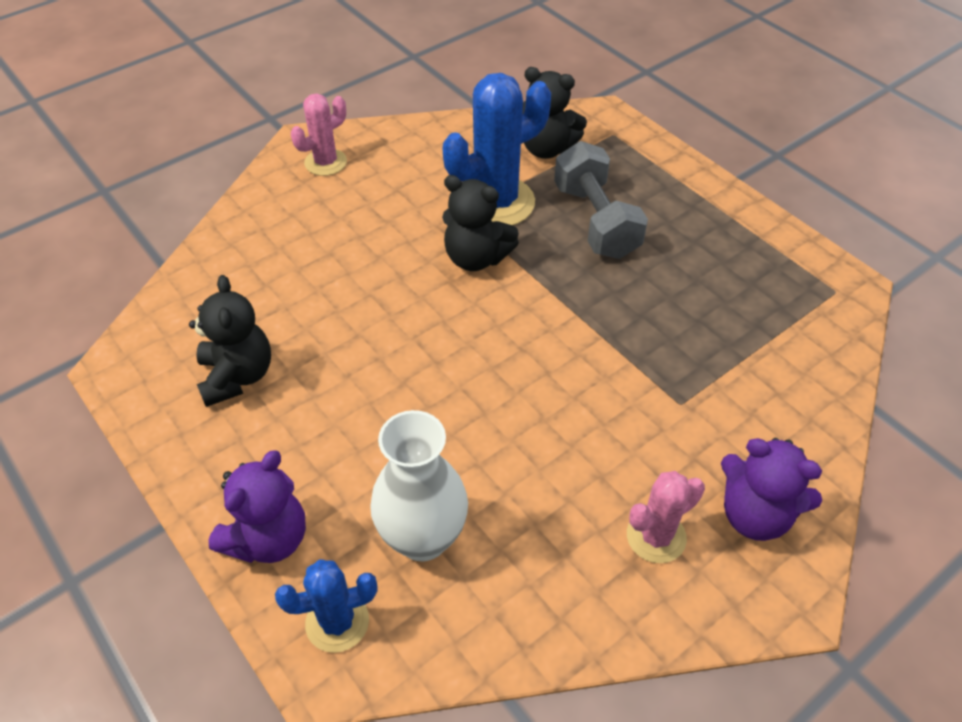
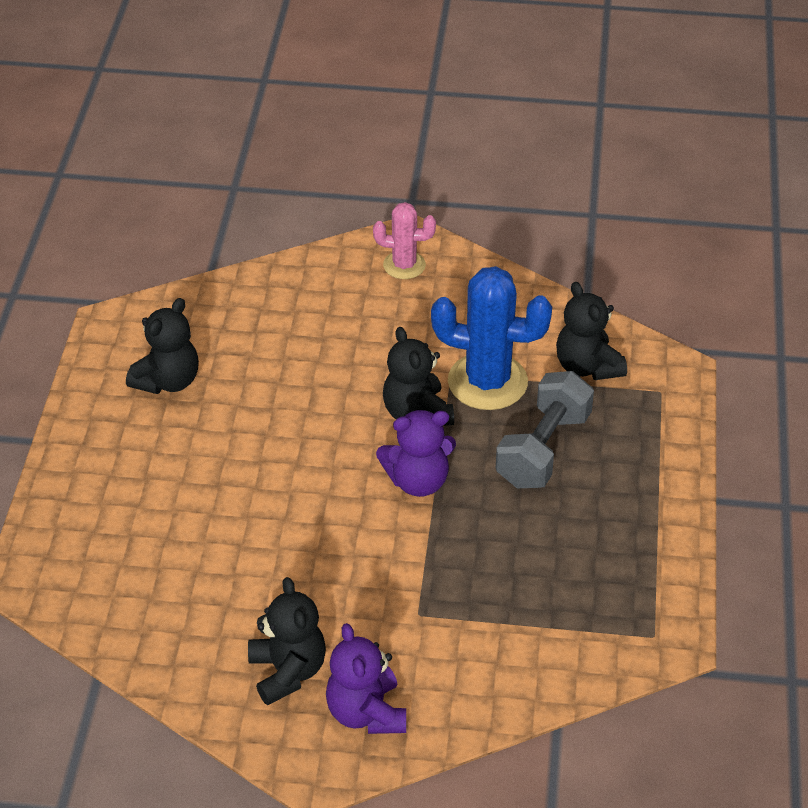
camera: 45 degrees right, 5 degrees down
(268, 538) = (75, 491): purple teddy bear -> purple teddy bear (418, 481)
(337, 622) = (58, 564): blue cactus -> none
(423, 538) = (155, 559): white vase -> none
(656, 536) = (287, 672): pink cactus -> black teddy bear

